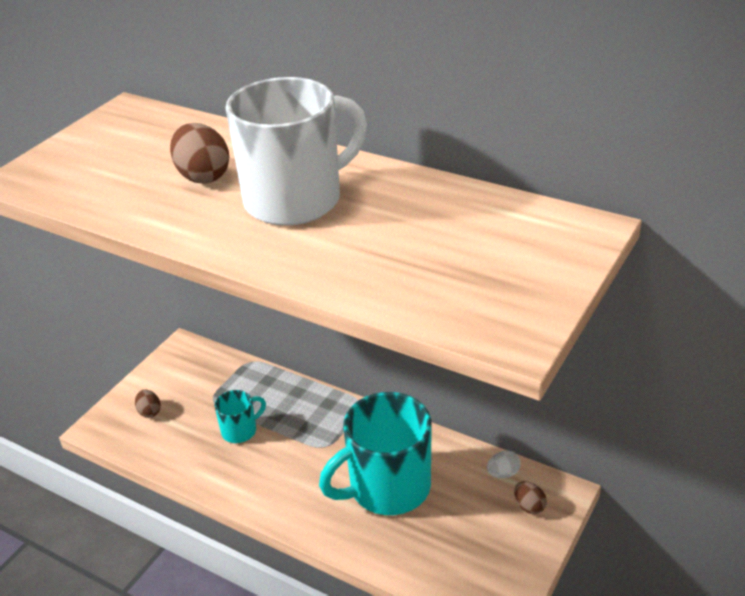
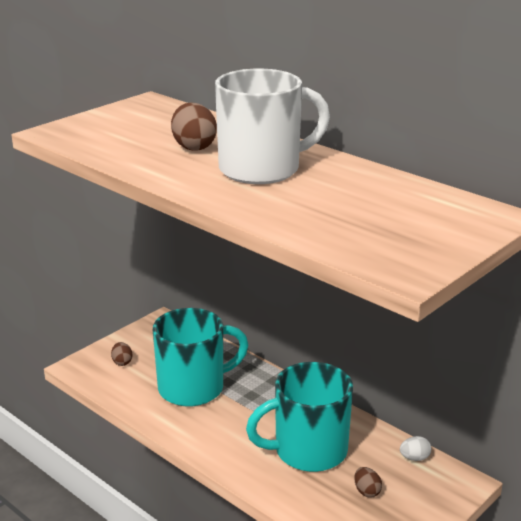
camera: 10 degrees right, 10 degrees down
(240, 430) = (193, 388): turquoise mug -> turquoise mug, size x2.11
(529, 506) = (431, 487): brown egg -> brown egg (367, 491)

